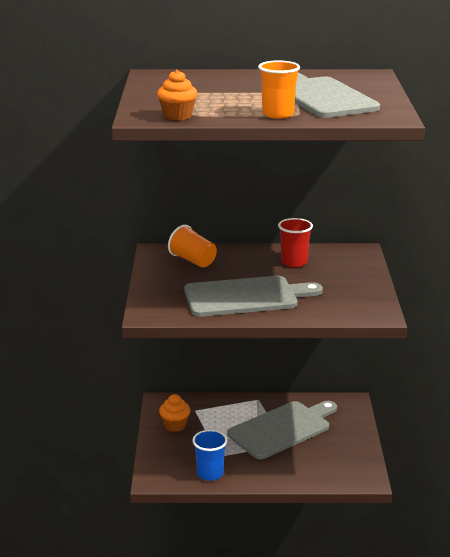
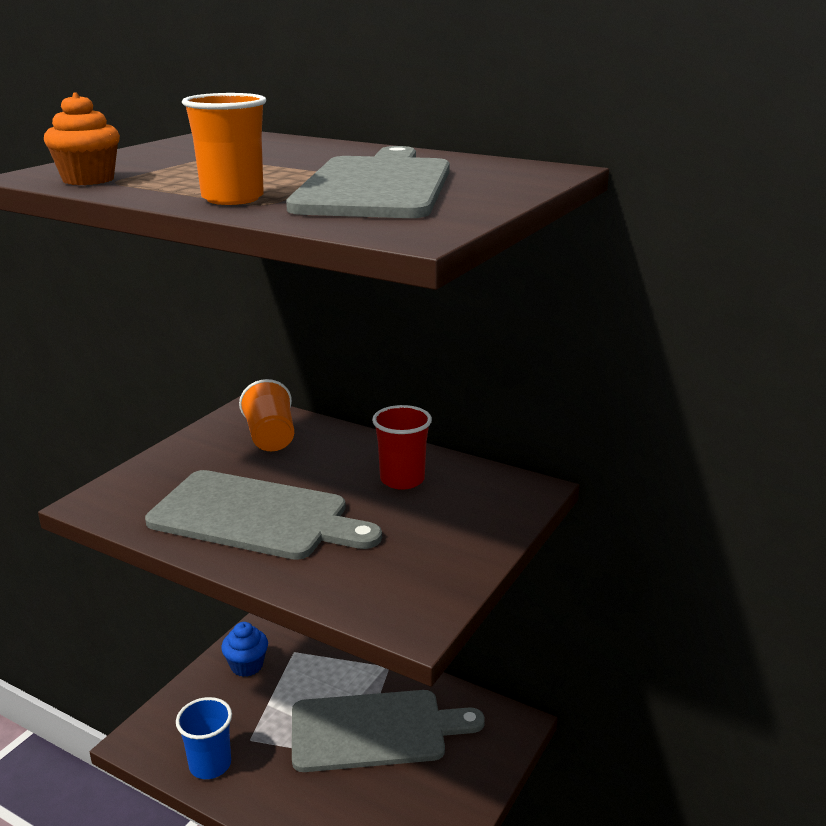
camera: 30 degrees right, 0 degrees up
(175, 425) = (247, 665): orange cupcake -> blue cupcake

